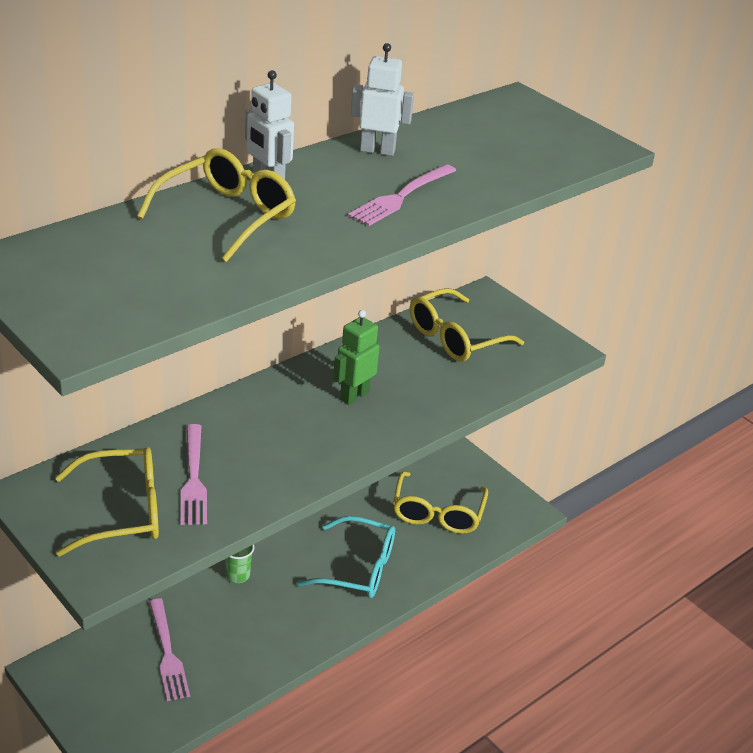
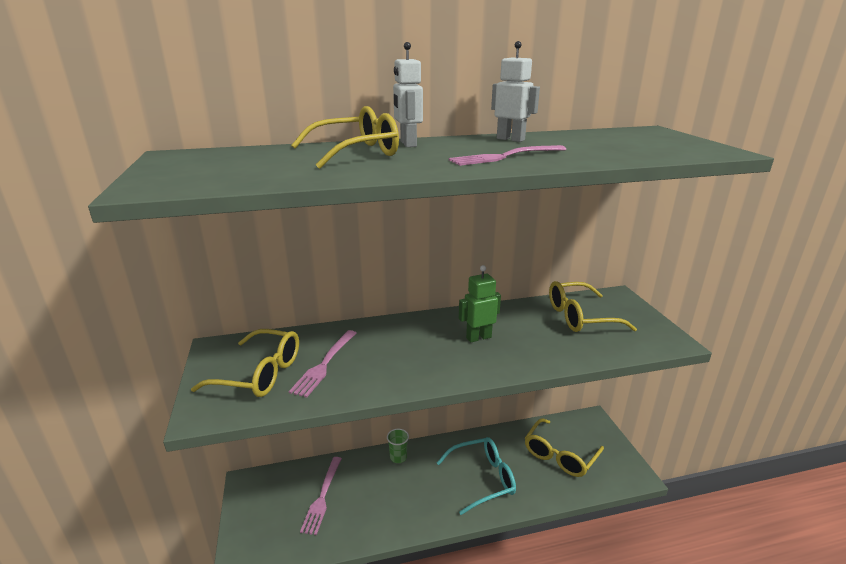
camera: 30 degrees right, 10 degrees down
(358, 568) = (483, 478): turquoise glasses -> turquoise glasses turned 60 degrees counterclockwise

